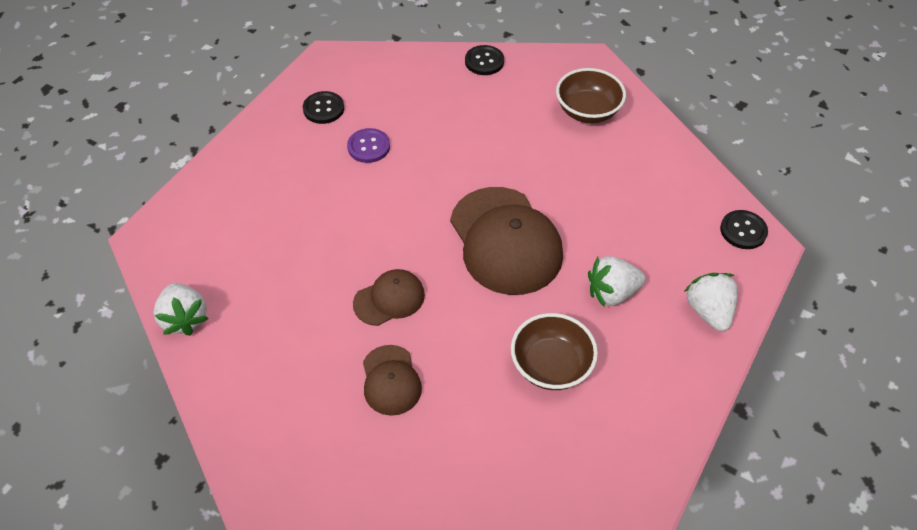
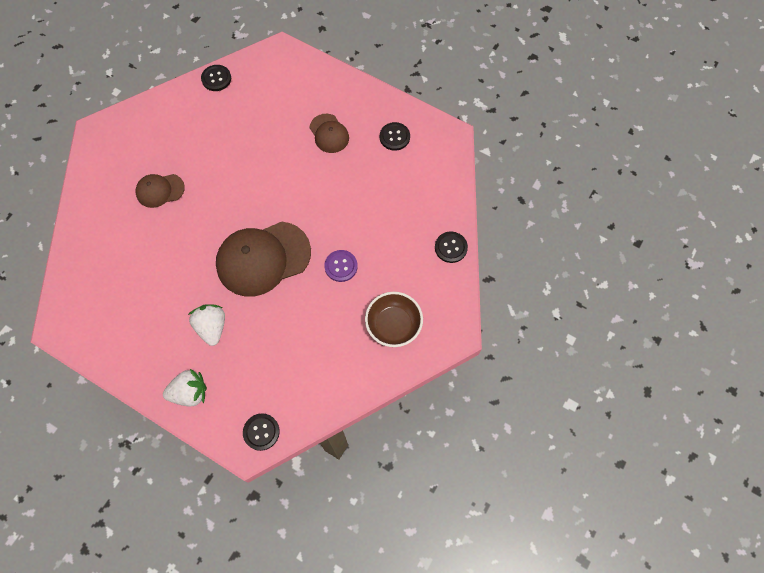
camera: 90 degrees right, 15 degrees up
(185, 318) = (216, 79): white strawberry -> black button
(368, 147) = (355, 168): purple button -> purple button (341, 266)
(389, 299) = (220, 187): brown cap -> brown cap (329, 133)
(551, 365) = (158, 283): brown bowl -> none

